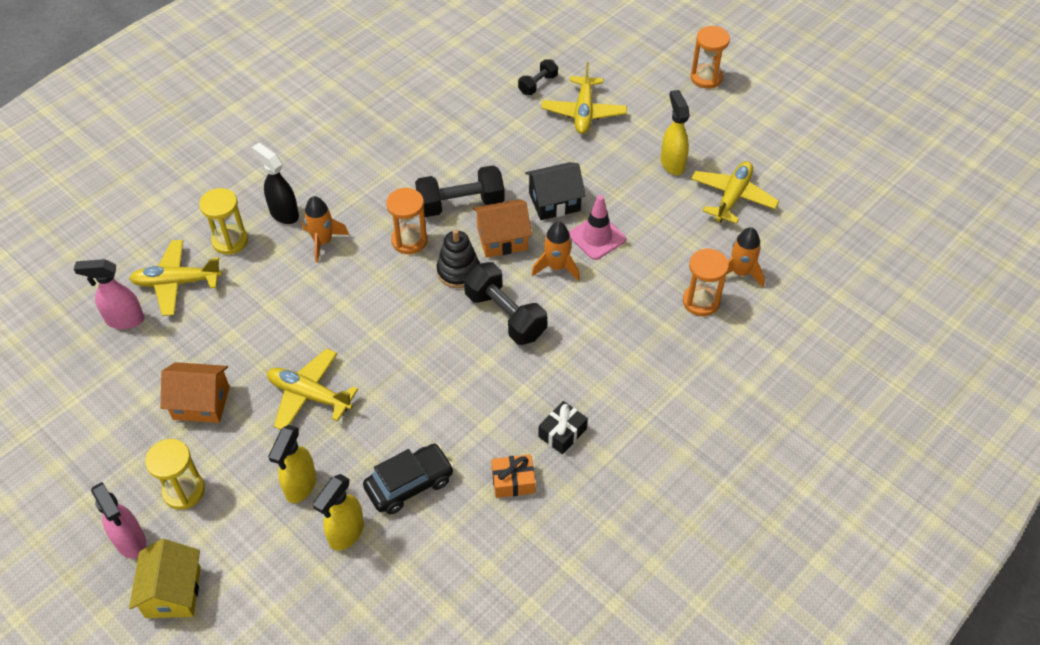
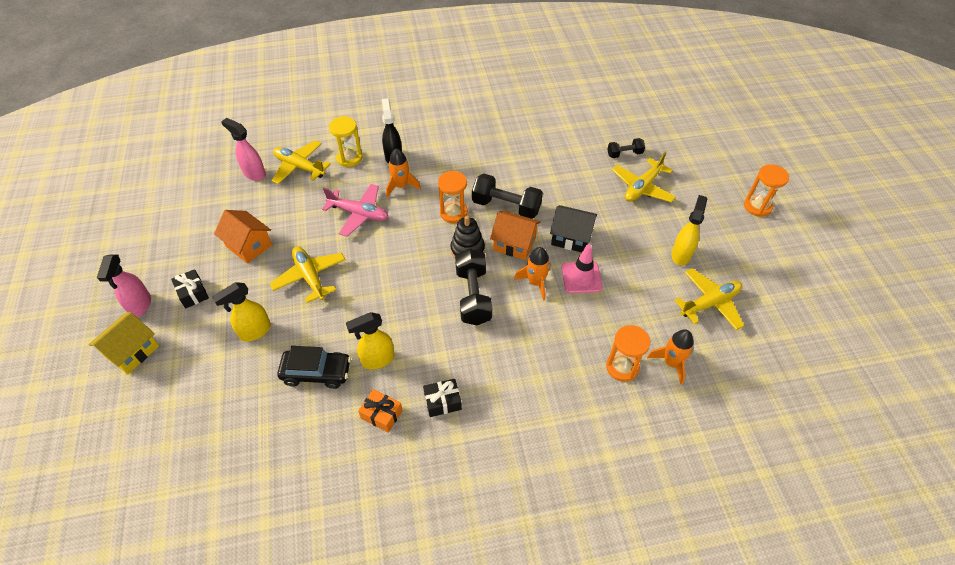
camera: 35 degrees right, 0 degrees up
(184, 491) = (193, 293): yellow hourglass -> black gift
(302, 298) = (359, 214): none -> pink plane
(346, 533) = (252, 380): yellow spray bottle -> yellow spray bottle (377, 360)

